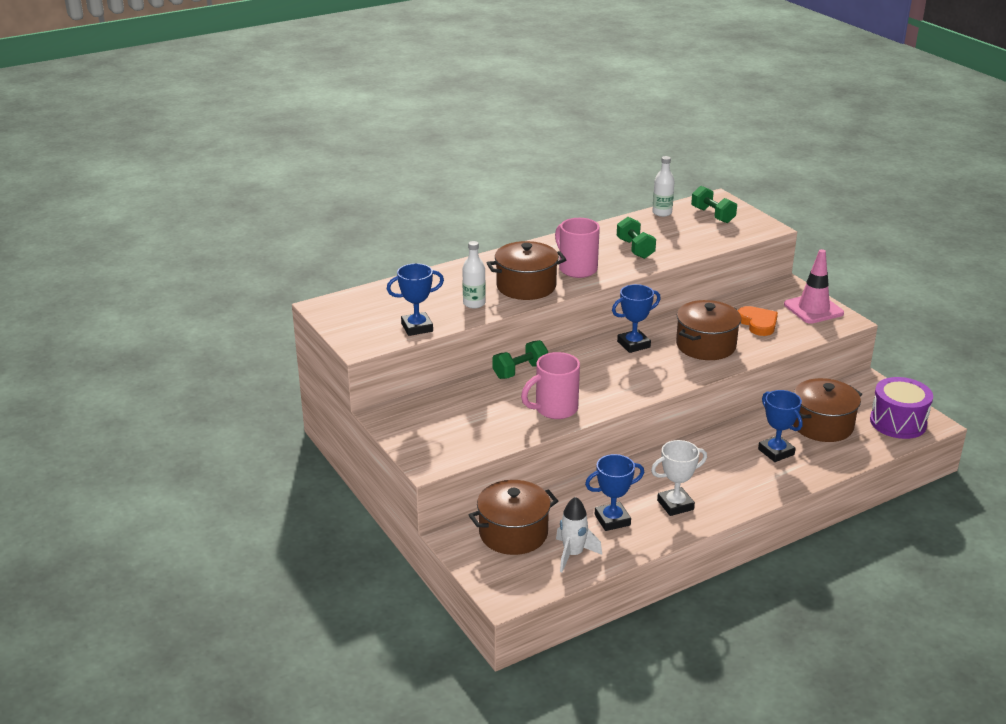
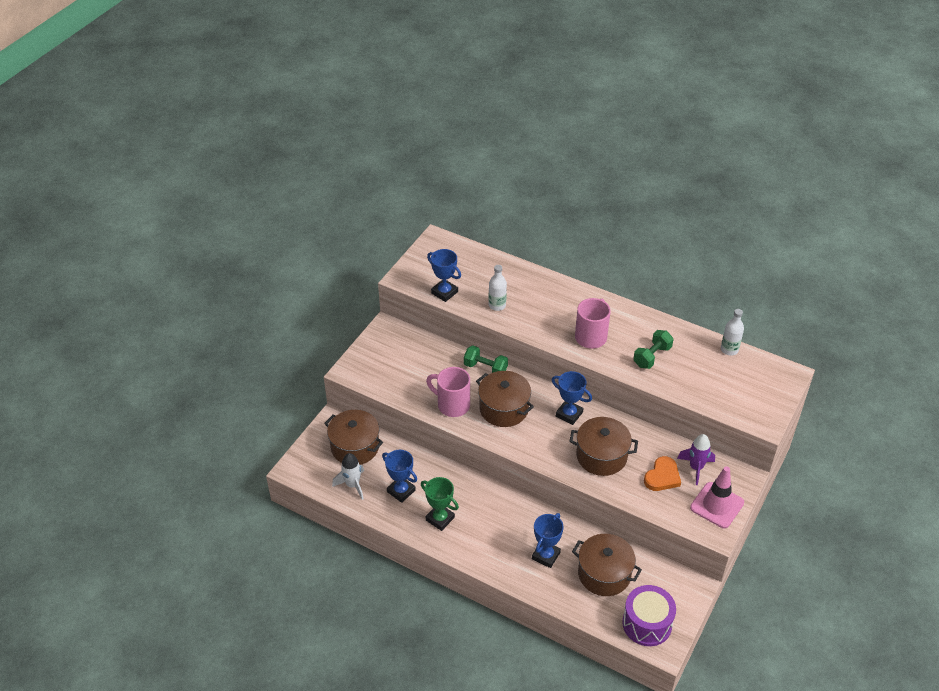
camera: 60 degrees right, 15 degrees up
(526, 286) = (542, 321): brown pot -> brown pot (504, 409)
(675, 505) = (440, 518): white trophy -> green trophy
(712, 215) = (754, 381): green dumbbell -> none
(760, 303) = (696, 468): none -> purple rocket

